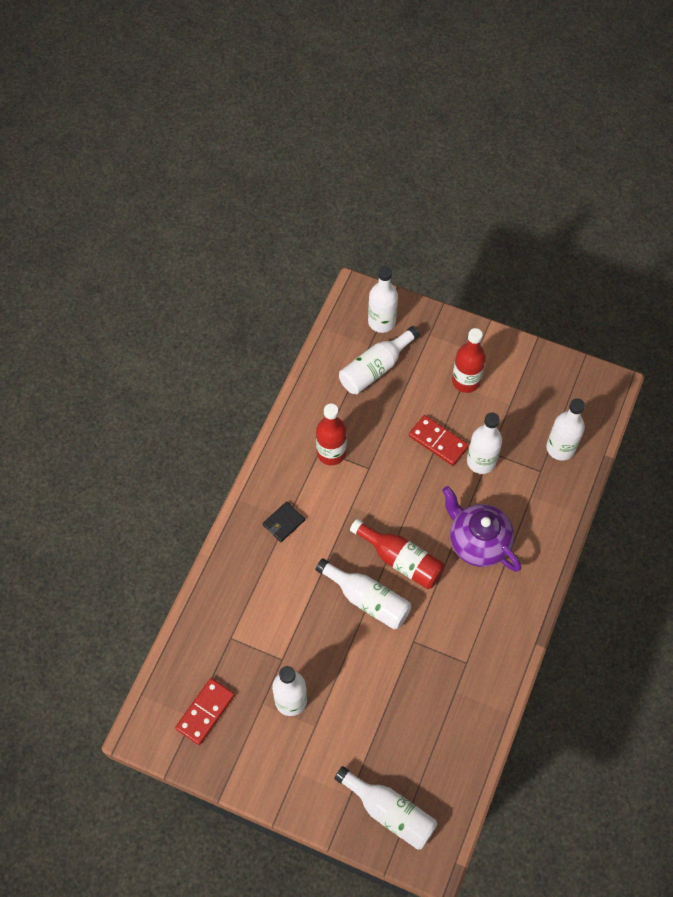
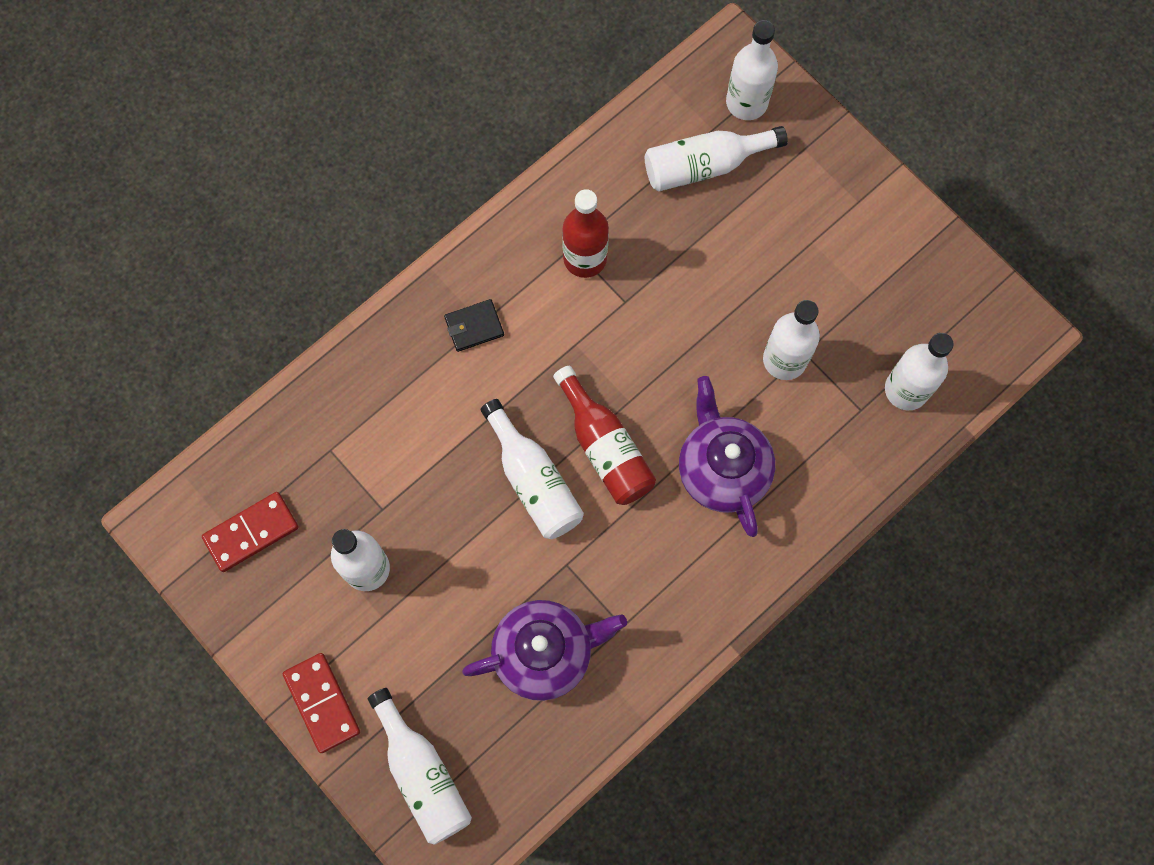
camera: 25 degrees right, 10 degrees up
(427, 701) = (544, 653): none -> purple teapot
(438, 441) = (739, 306): red domino -> red domino (322, 703)
(466, 381) = (821, 237): red bottle -> none

